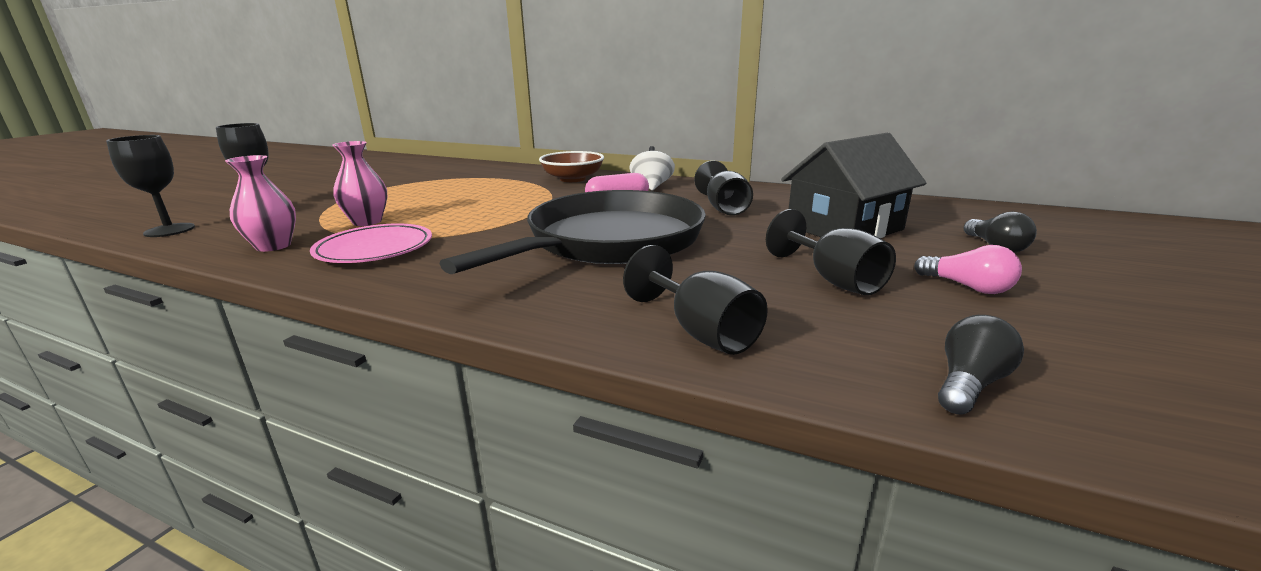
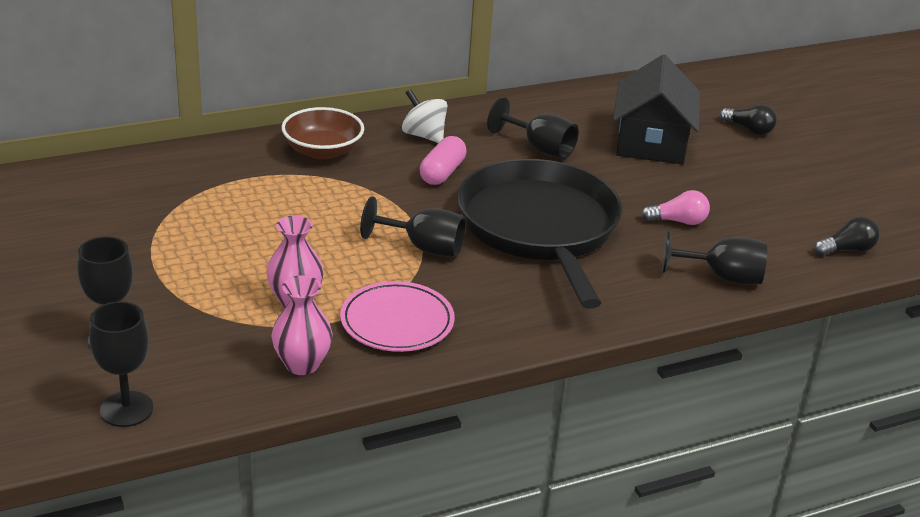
camera: 50 degrees left, 10 degrees up
(833, 280) = (718, 204): black goblet -> black goblet (423, 248)
(967, 287) = (778, 179): pink light bulb -> pink light bulb (678, 221)
(969, 384) = (847, 250): black light bulb -> black light bulb turned 75 degrees clockwise

